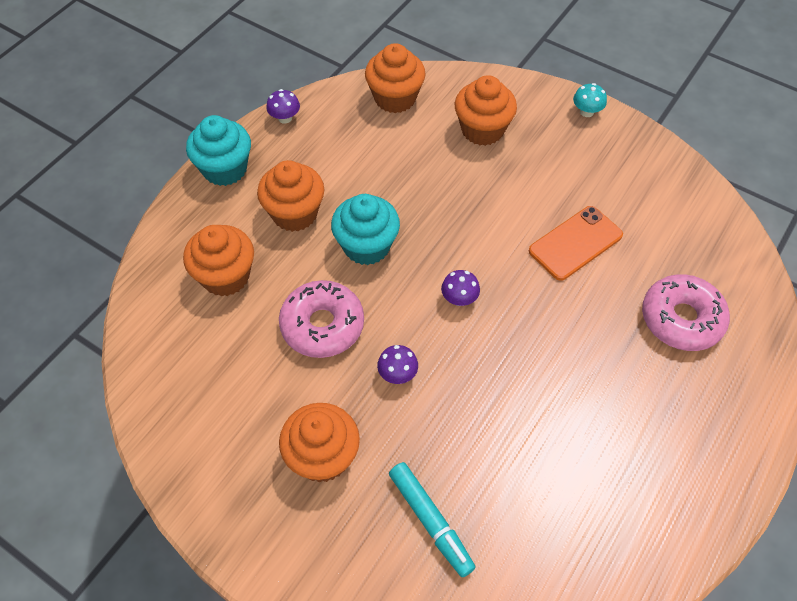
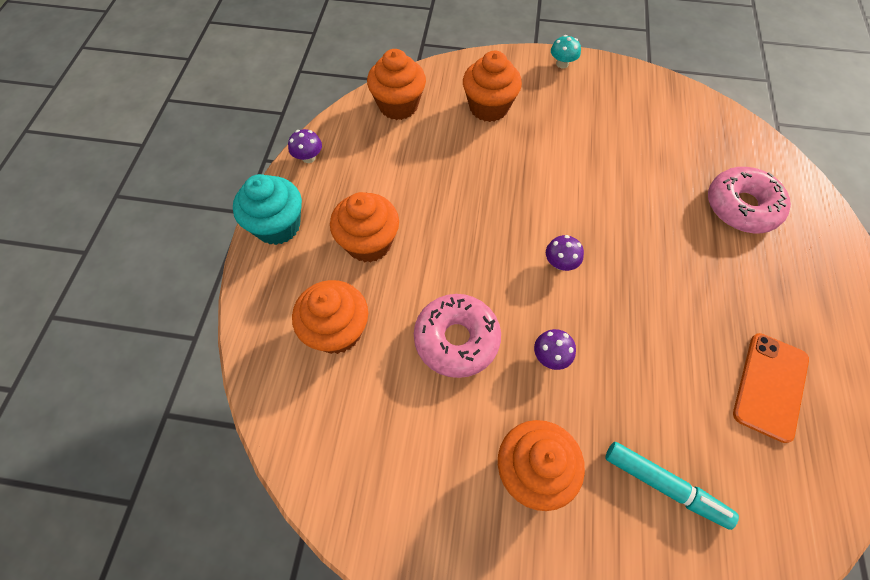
camera: 25 degrees left, 5 degrees up
(366, 246) = (452, 247): turquoise cupcake -> none
(575, 243) = (622, 176): orange phone -> orange phone (770, 386)

